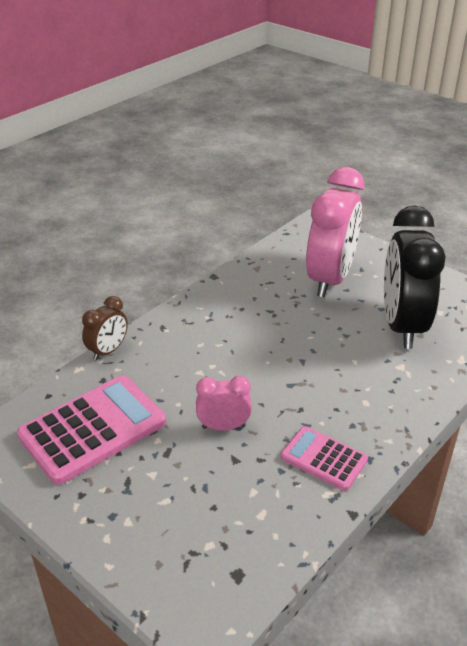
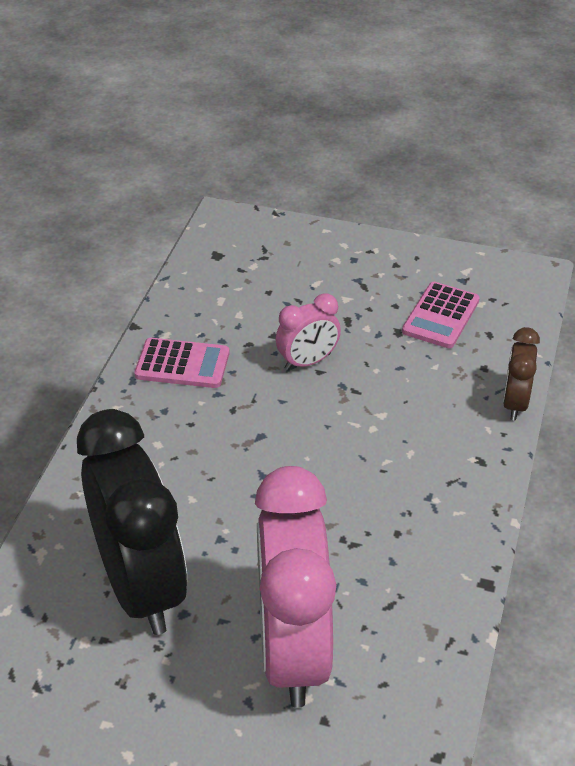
camera: 155 degrees right, 5 degrees up
(93, 429) = (440, 316): pink calculator -> pink calculator, size x0.57

